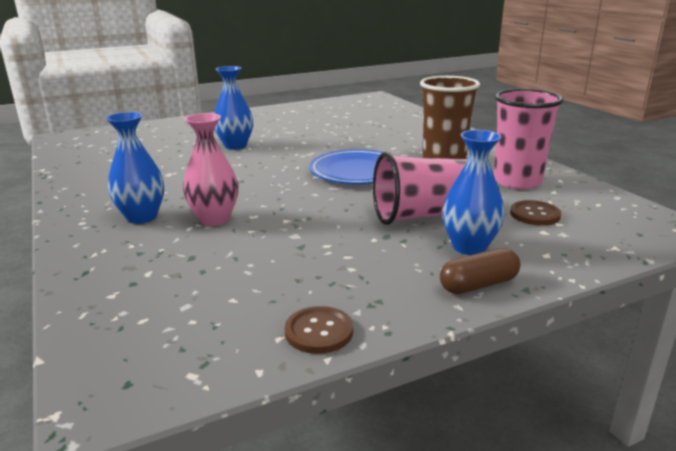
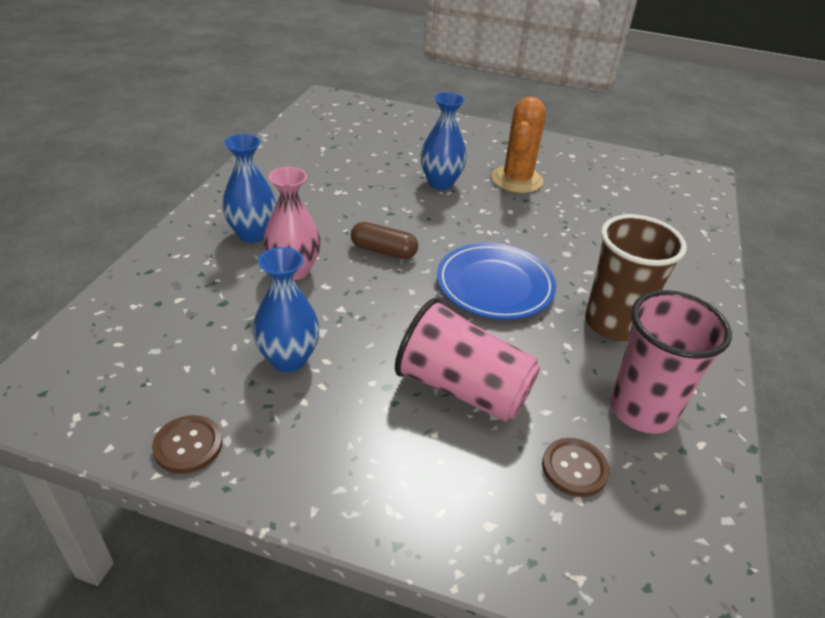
camera: 40 degrees right, 15 degrees up
(281, 129) = (517, 180): none -> orange cactus
(469, 247) = (434, 456): blue vase -> blue vase (288, 359)
(478, 285) = (367, 504): brown capsule -> brown capsule (383, 251)

